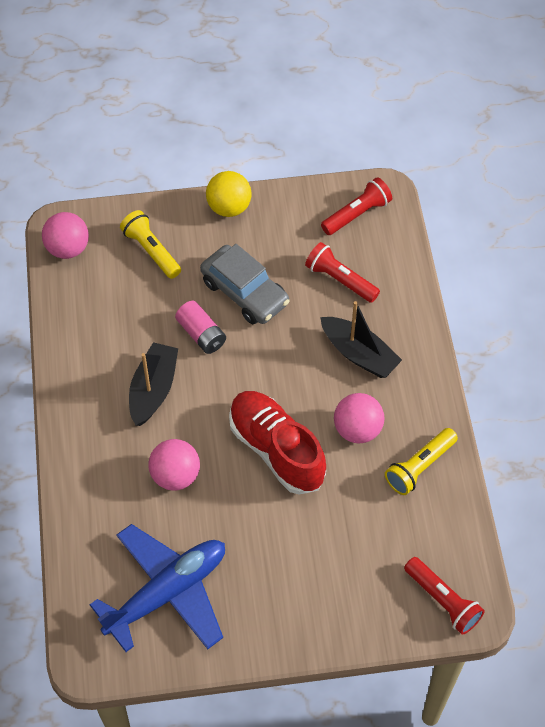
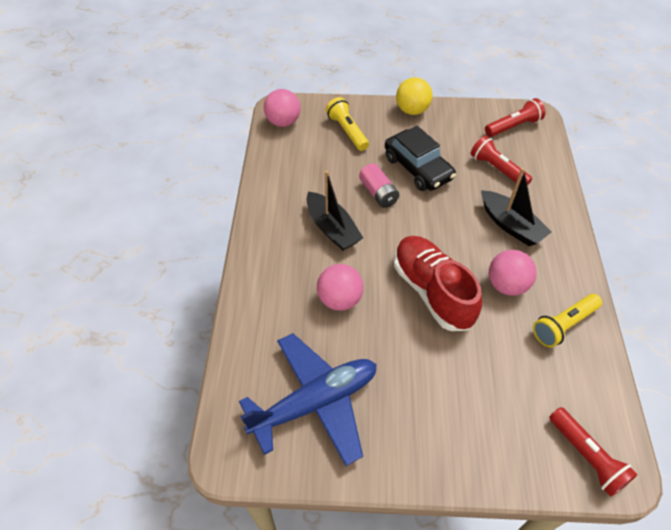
camera: 10 degrees right, 5 degrees down
(153, 390) = (332, 228): black boat -> black boat turned 120 degrees clockwise
(245, 292) = (418, 168): grey car -> black car

